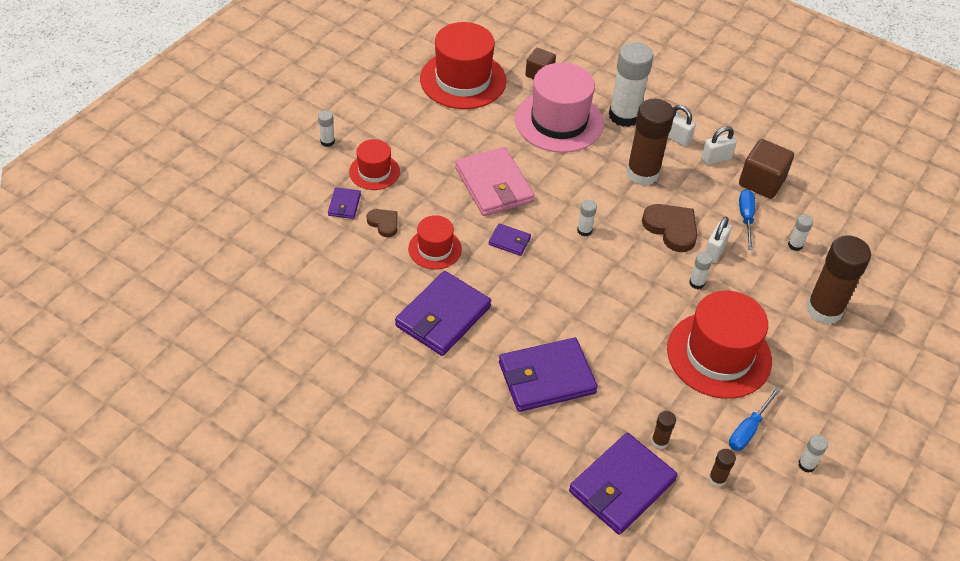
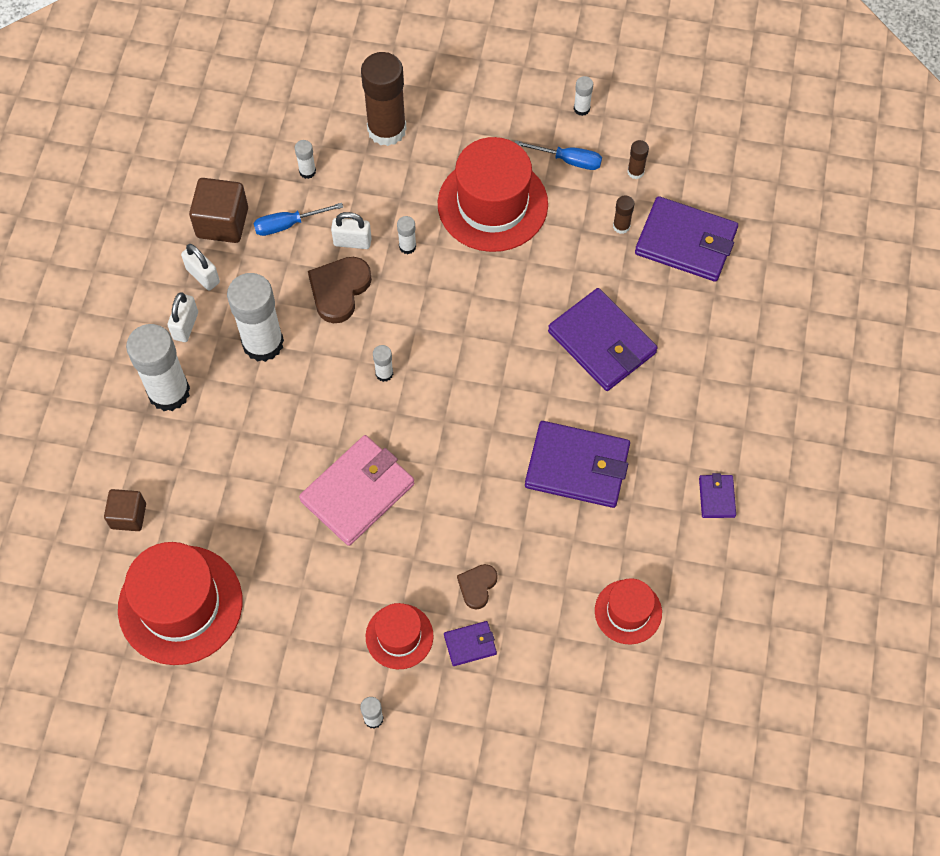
camera: 110 degrees left, 15 degrees up
(435, 249) = (488, 514): red hat -> red hat (628, 612)
(509, 241) = (438, 443): purple wallet -> purple wallet (716, 497)
(559, 121) = (212, 461): pink hat -> none
(642, 173) = (263, 343): brown glue stick -> white glue stick

